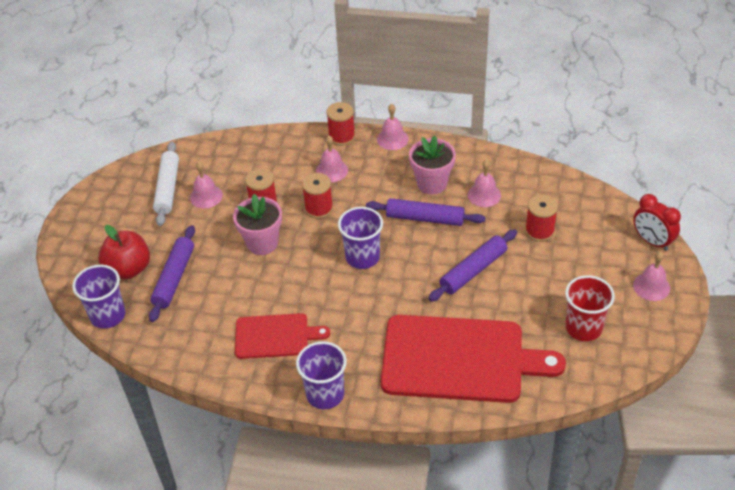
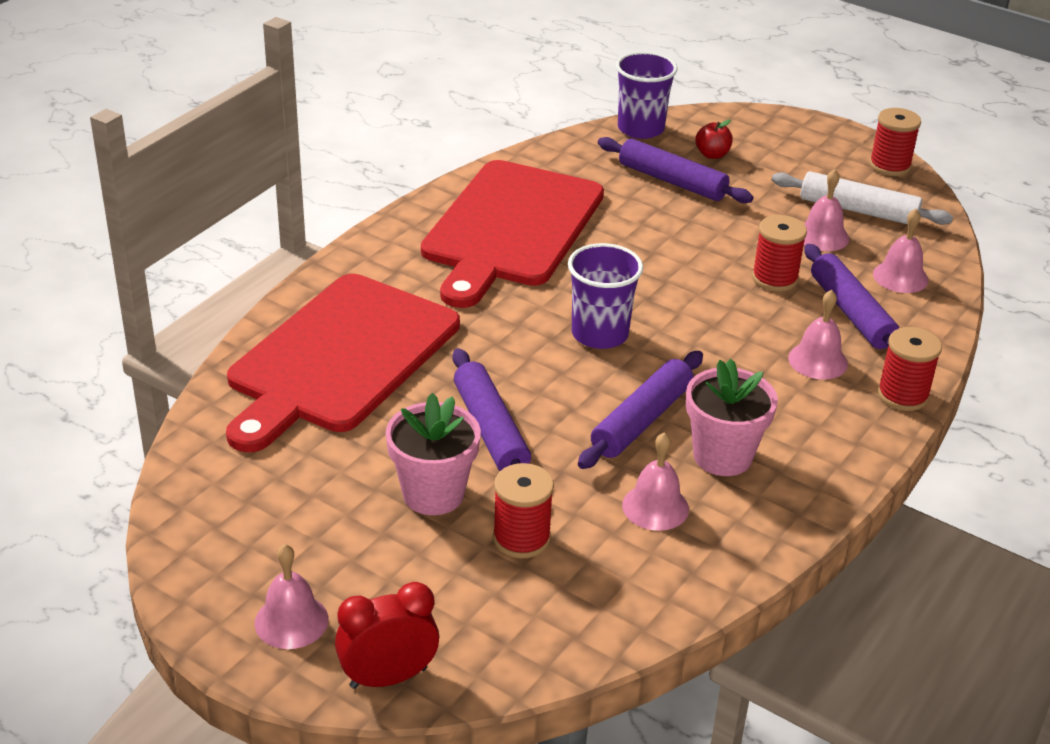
camera: 110 degrees right, 10 degrees down
(128, 269) = (712, 155): red apple -> red apple, size x0.53
(262, 243) = (691, 258): pink flower pot -> pink flower pot (433, 494)
(275, 336) = (511, 228): red cutting board -> red cutting board, size x1.85
(279, 168) = (851, 312): none -> purple rolling pin
(319, 208) = (733, 324): red spool -> red spool (890, 166)
(325, 394) = (386, 239): purple cup -> none
(392, 139) = (868, 450): pink bell -> pink bell (900, 277)
(583, 328) = (283, 499): red cup -> none

